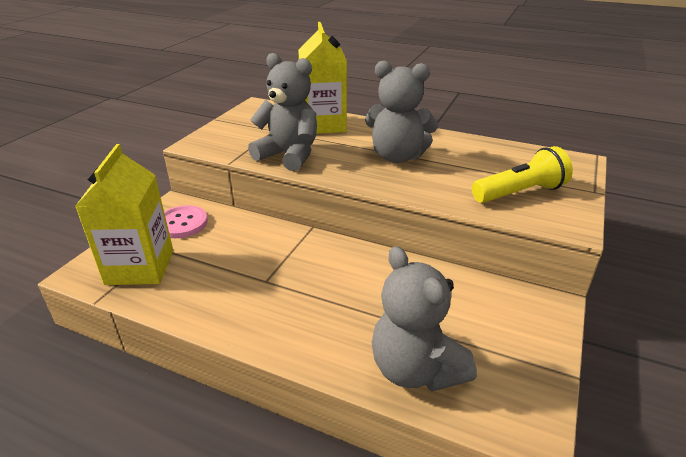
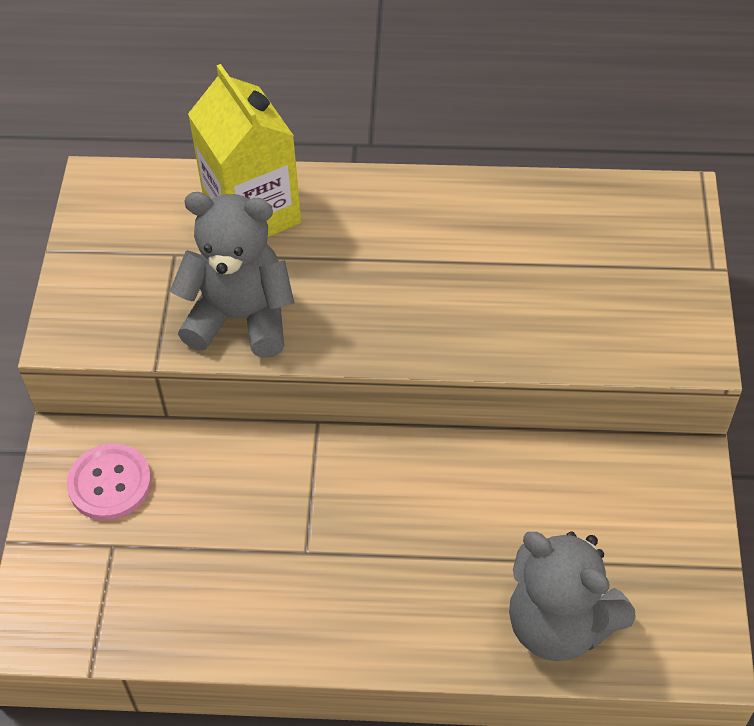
camera: 20 degrees left, 20 degrees up
(140, 267) = (108, 591): yellow carton -> none
(397, 156) = (412, 268): grey teddy bear -> none
(519, 193) = (615, 304): yellow flashlight -> none

